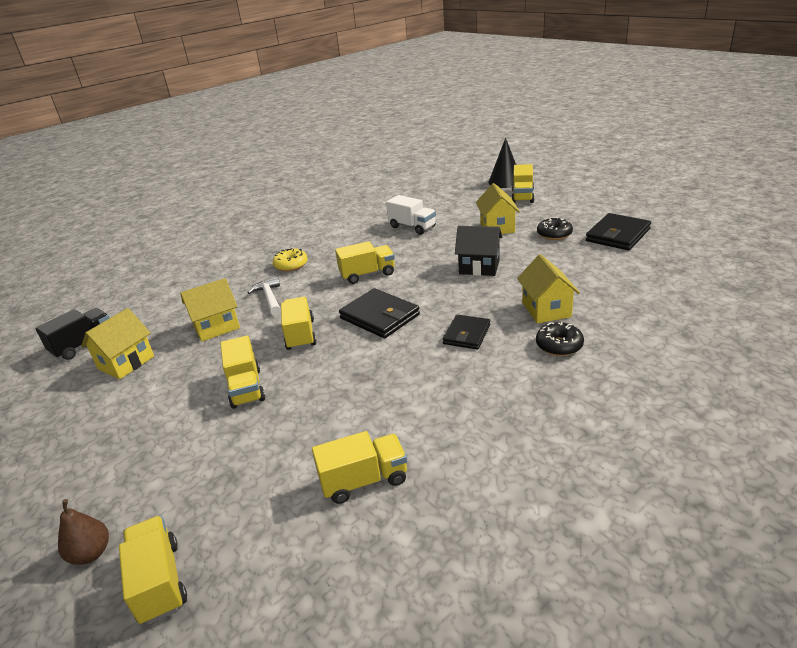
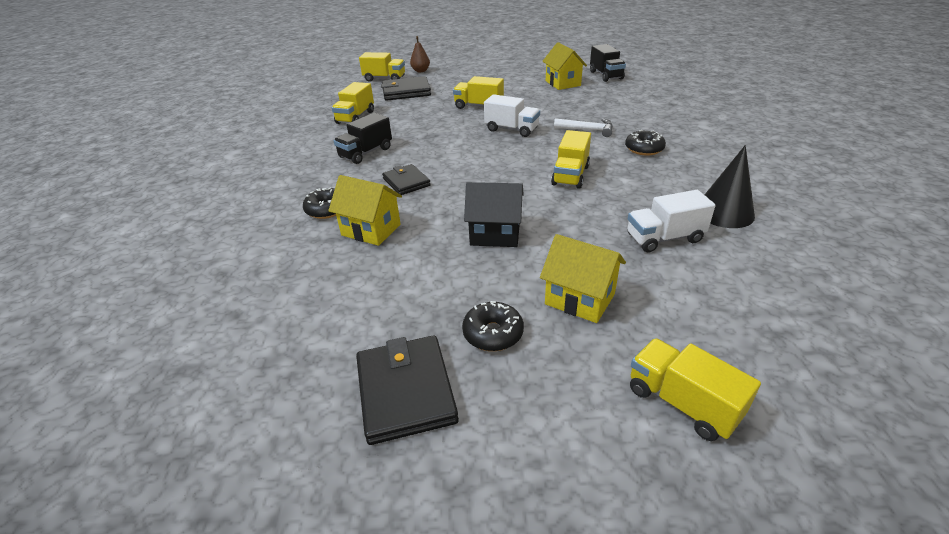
camera: 125 degrees right, 5 degrees up
(216, 327) = (569, 108): yellow house -> none
(291, 265) = (644, 149): yellow donut -> black donut
(300, 335) = (512, 129): yellow truck -> white truck
(379, 316) = (488, 160): black wallet -> black wallet (406, 92)
(446, 395) = (366, 153): none -> black truck
(479, 267) = (495, 234): black house -> black house turned 45 degrees clockwise
(505, 181) = (801, 436): black cone -> black cone (724, 212)

